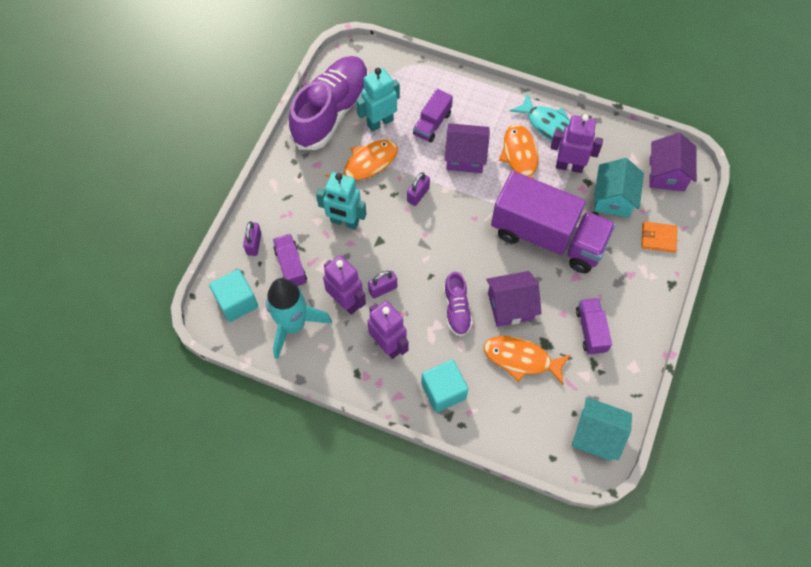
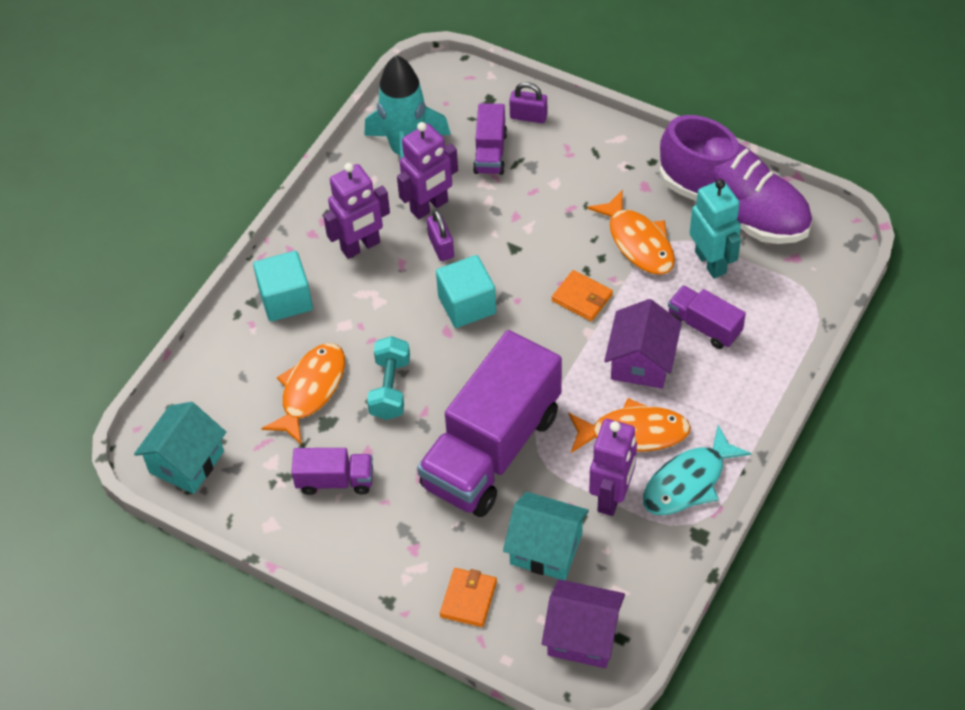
camera: 100 degrees right, 10 degrees down
(237, 302) = (448, 98): turquoise cube -> turquoise cube (467, 305)
(291, 266) = (490, 152): purple truck -> purple truck turned 105 degrees clockwise
(344, 222) = (548, 211): turquoise robot -> none
(418, 195) = (582, 298): purple padlock -> orange wallet
(456, 309) = (396, 325): purple shoe -> none
(510, 306) = (390, 388): purple house -> turquoise dumbbell

